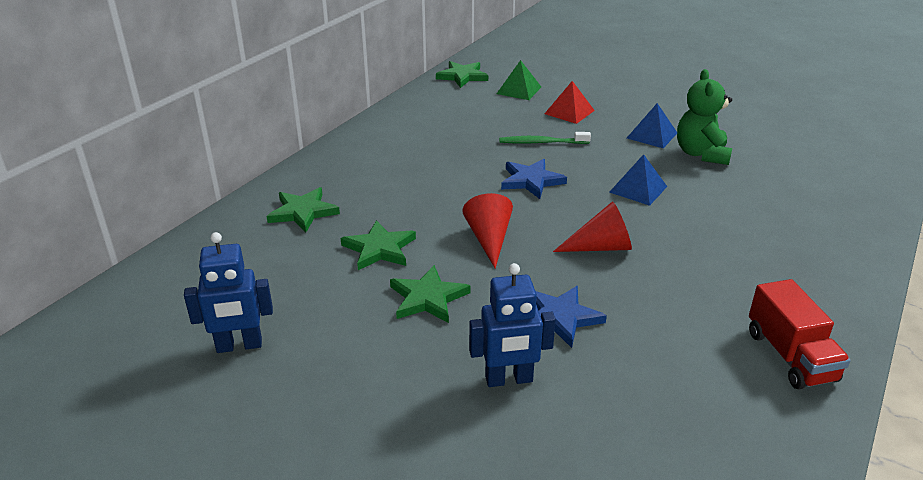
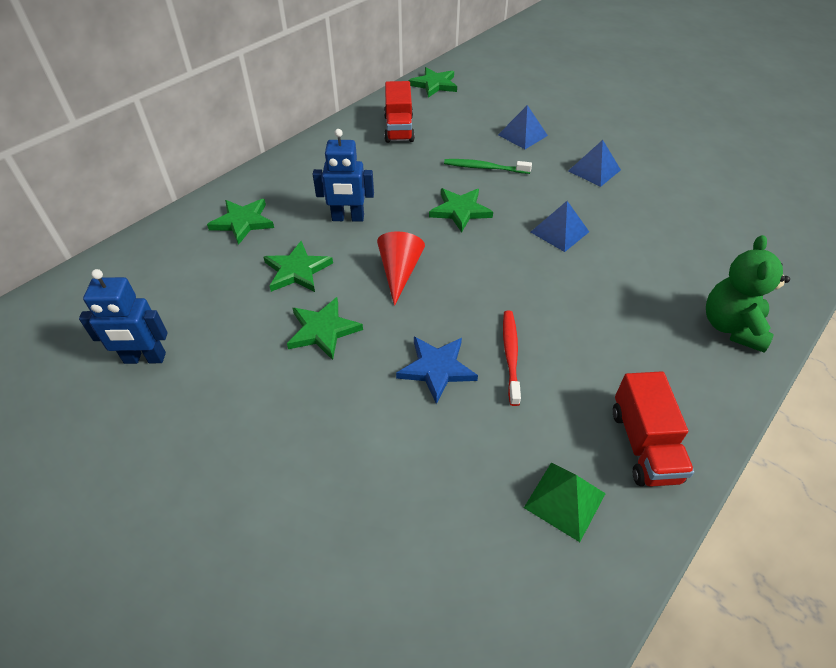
camera: 10 degrees right, 15 degrees up
(440, 116) = (399, 128): none -> red truck
(509, 379) = (367, 430): blue robot -> blue robot (348, 218)
(519, 90) = (482, 105): green pyramid -> green pyramid (564, 500)
(531, 181) = (460, 211): blue star -> green star
(569, 112) = (522, 135): red pyramid -> blue pyramid
(600, 247) = (501, 294): red cone -> none
(631, 298) = (510, 355): none -> red toothbrush
(701, 154) = (636, 197): green teddy bear -> green teddy bear (731, 327)

